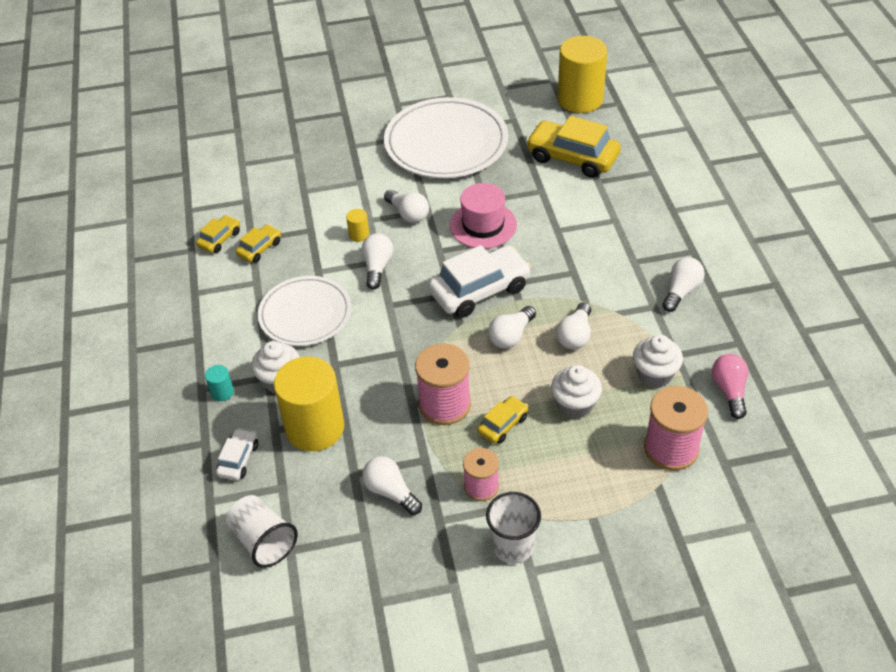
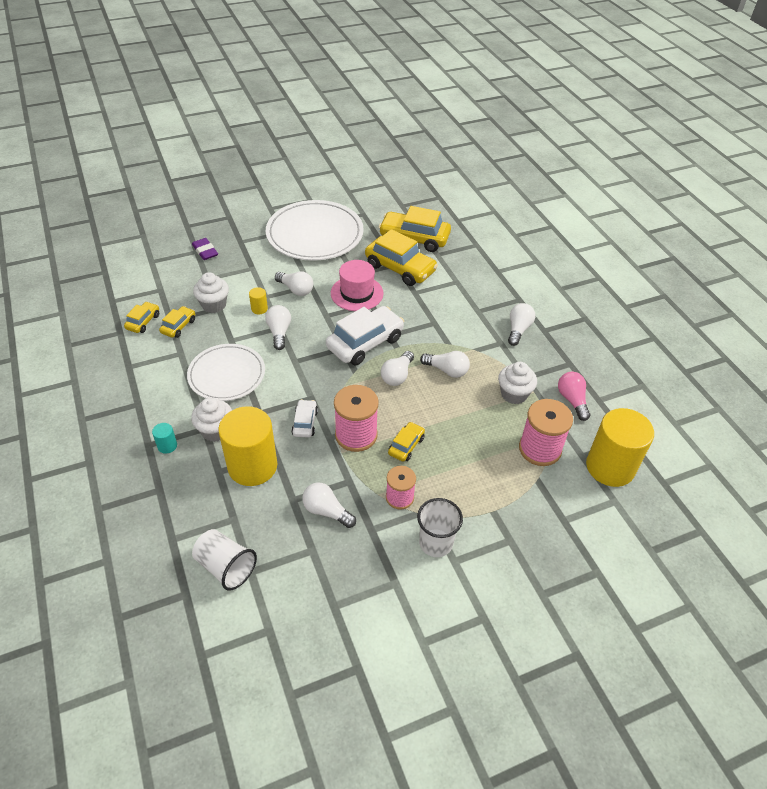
camera: 15 degrees left, 0 degrees up
(238, 459) = (191, 500): white car -> white car (305, 423)
(307, 155) = (205, 251): none -> purple eraser
(545, 196) = (400, 268): none -> yellow car
(575, 335) = (447, 370): white light bulb -> white light bulb turned 75 degrees counterclockwise
(575, 405) = (459, 424): white cupcake -> white cupcake (214, 305)
(580, 99) = (410, 196): yellow cylinder -> yellow cylinder (610, 467)

